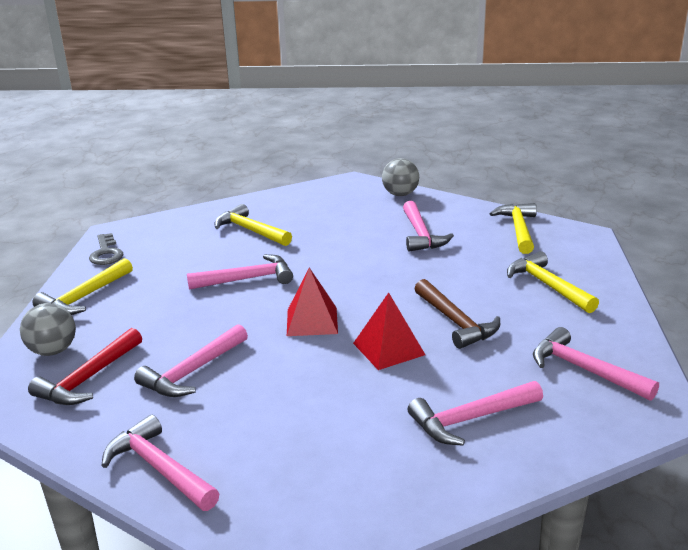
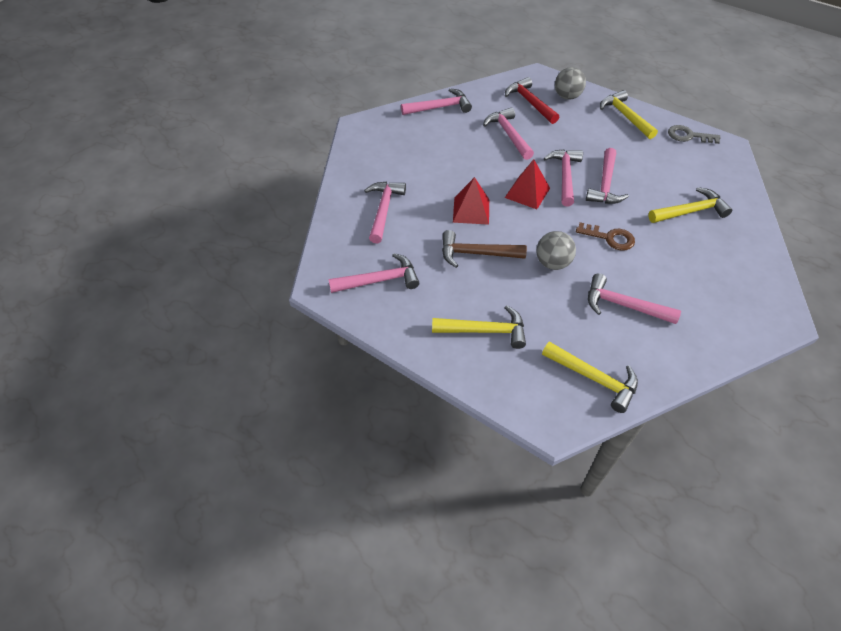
camera: 120 degrees right, 25 degrees up
(254, 306) = (565, 176): none -> pink hammer
(337, 258) = (610, 238): none -> brown key
(400, 194) = (727, 338): grey ball -> grey ball (552, 263)

